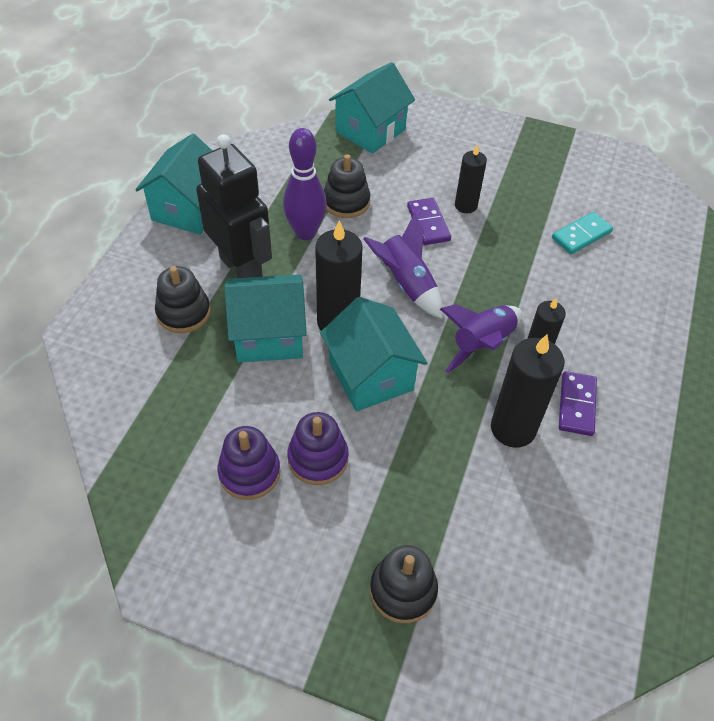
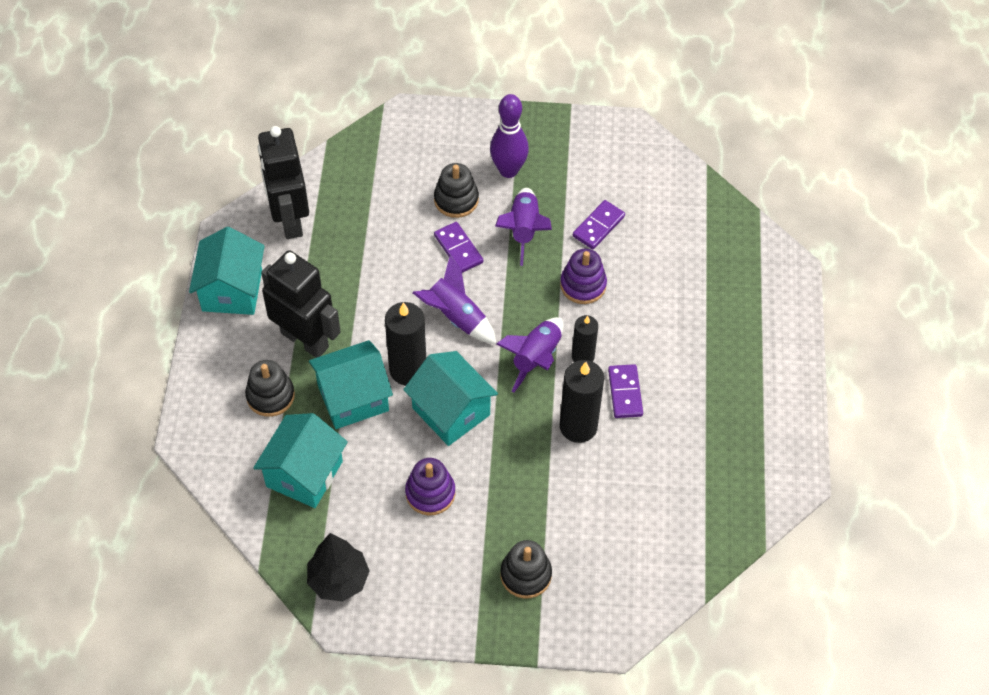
camera: 15 degrees left, 5 degrees up
(174, 532) = (339, 580): none -> black tree
(249, 472) = (380, 519): purple stacking toy -> purple stacking toy (583, 285)
(270, 163) = (289, 219): none -> black robot
(305, 232) = (349, 287): purple bowling pin -> purple bowling pin (508, 170)
(346, 202) = (376, 245): black stacking toy -> black stacking toy (456, 200)
(370, 131) = (374, 156): turquoise house -> turquoise house (304, 474)
(466, 206) = (487, 221): black candle -> none
(501, 221) = (524, 230): none -> purple rocket
(581, 235) = (598, 226): turquoise domino -> purple domino

